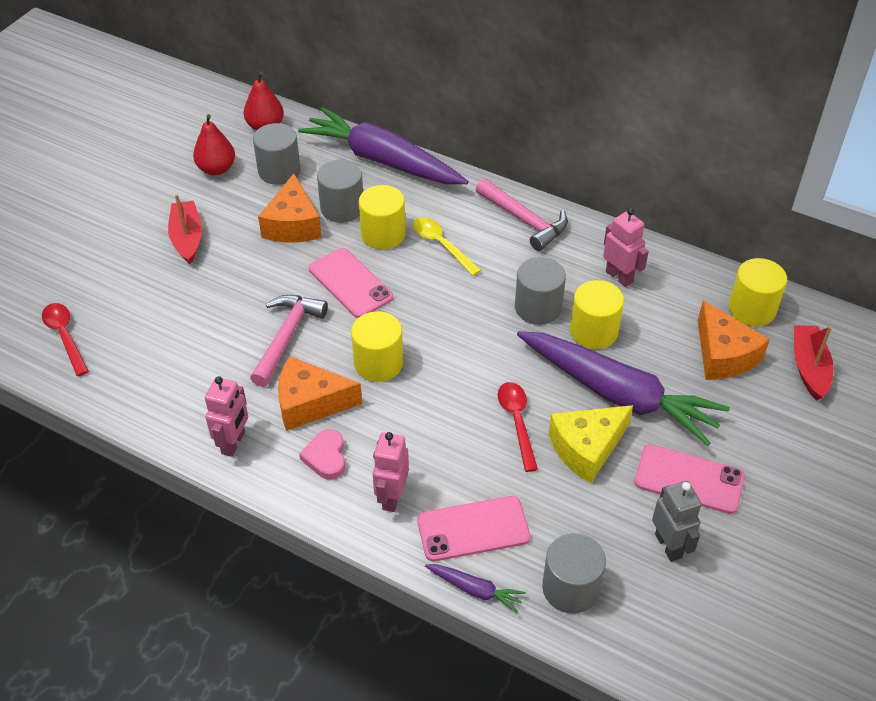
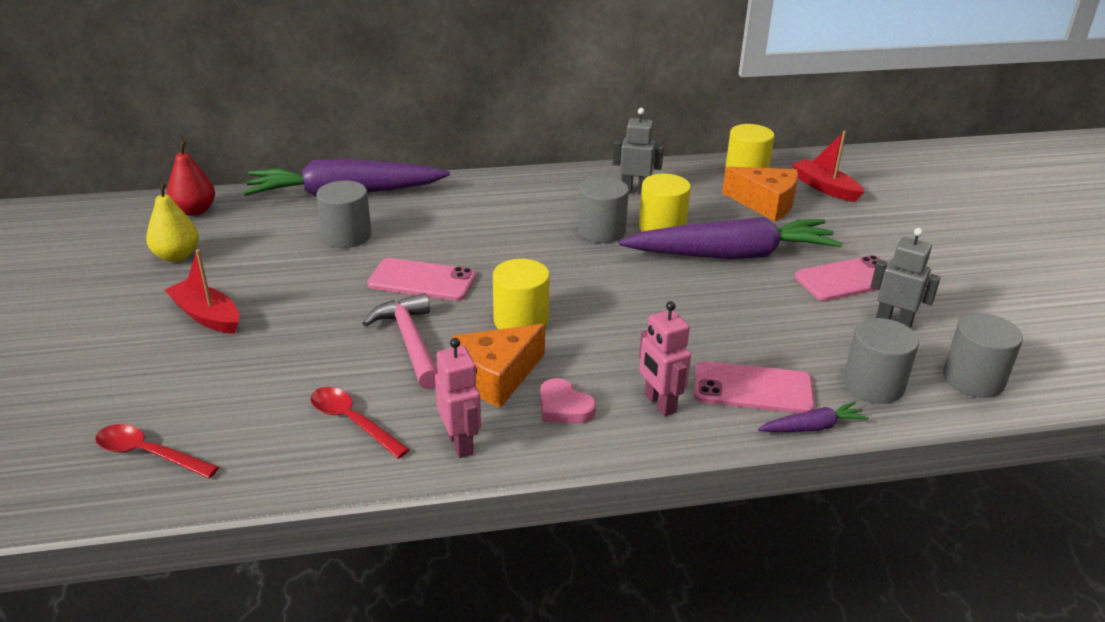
camera: 40 degrees left, 15 degrees down
(216, 169) = (177, 256): red pear -> yellow pear
(279, 171) = (249, 234): grey cylinder -> grey cylinder (973, 379)
(293, 224) = (312, 264): orange cheese -> none
(383, 234) = (409, 238): yellow cylinder -> none
(441, 245) = (470, 225): yellow spoon -> none
(473, 529) = (752, 388): pink phone -> pink phone turned 60 degrees clockwise
(517, 421) = (685, 305): red spoon -> red spoon (352, 421)
(524, 220) = (518, 186): pink hammer -> none
(586, 448) = (757, 296): yellow cheese -> none
(619, 277) = (635, 191): pink robot -> grey robot

